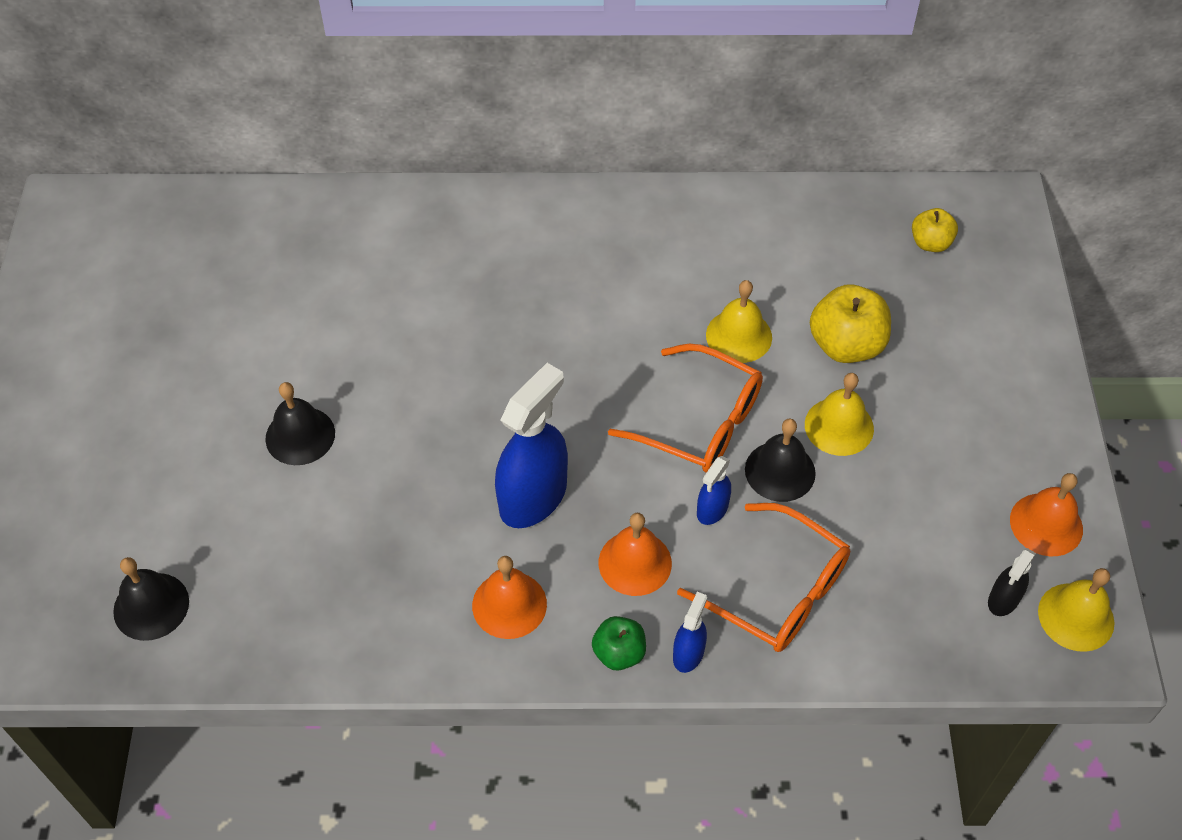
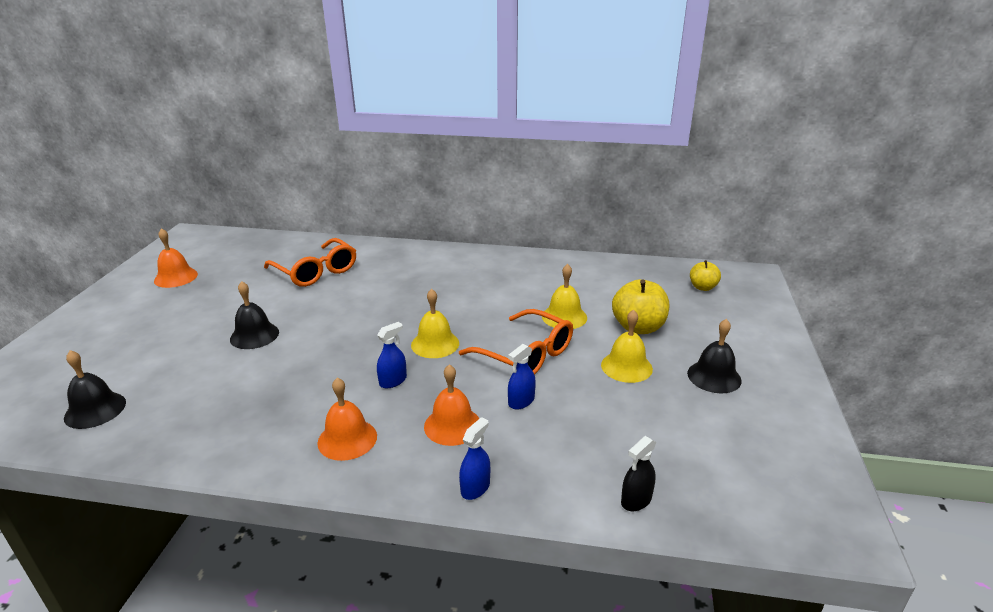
camera: 10 degrees right, 25 degrees down
(533, 497) = (393, 381): blue spray bottle -> blue spray bottle, size x0.49
(619, 653) = (419, 480): green apple -> none
(777, 591) = (560, 455): orange glasses -> orange glasses (316, 271)
(780, 471) = (577, 386): black bell -> black bell (714, 376)
(1003, 599) = (752, 484): black spray bottle -> black spray bottle (636, 500)
(1046, 524) = (789, 439): orange bell -> orange bell (176, 277)
(1076, 617) = (819, 504): yellow bell -> yellow bell (435, 344)

